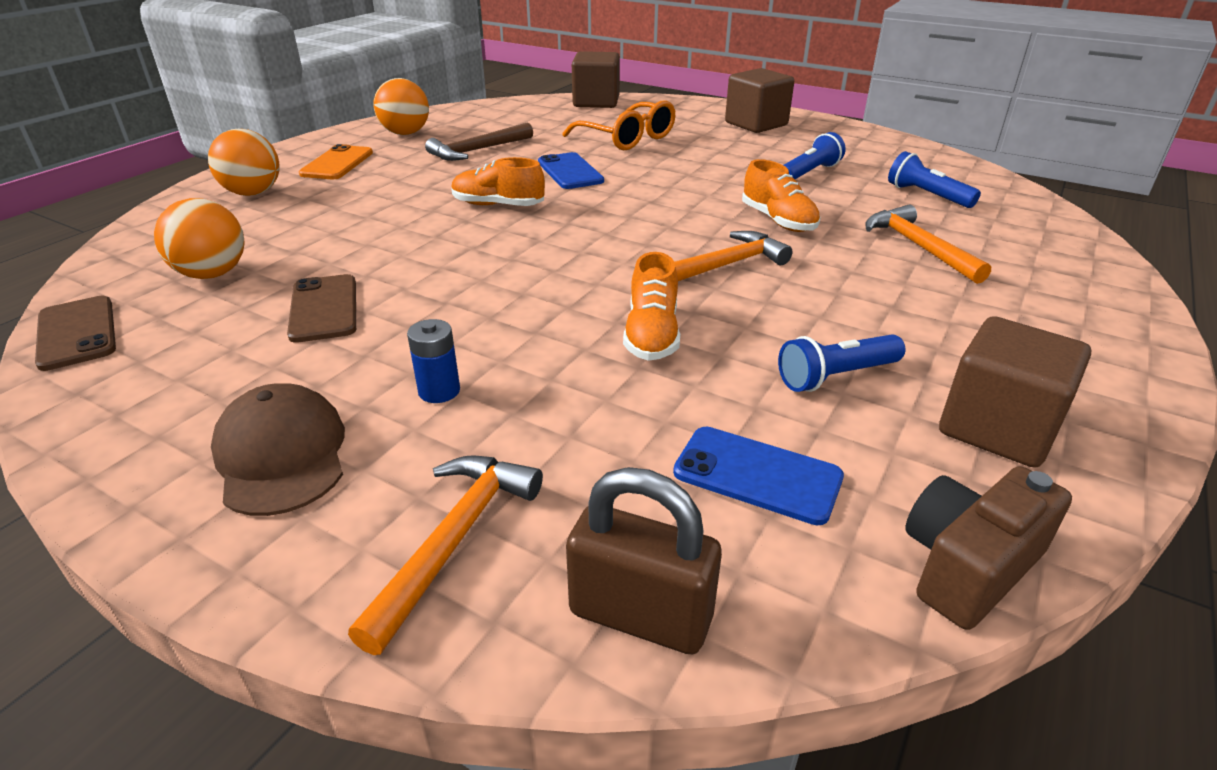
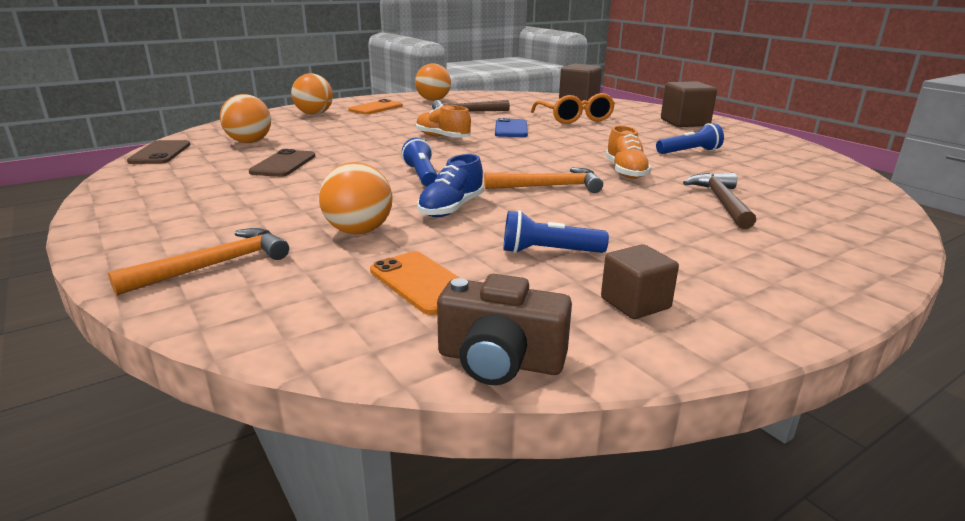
camera: 25 degrees right, 10 degrees down
(282, 455) = (183, 214): brown cap -> none
(439, 391) = (293, 207): blue battery -> none
(581, 410) = (359, 231): none -> orange ball
(640, 615) = (263, 320): brown padlock -> none
(652, 335) = (451, 208): orange shoe -> blue shoe
(757, 475) = (422, 283): blue phone -> orange phone
(918, 246) = (721, 201): orange hammer -> brown hammer
(927, 195) = (774, 177): blue flashlight -> blue flashlight (422, 175)
(968, 566) = (500, 361): brown camera -> brown camera turned 150 degrees counterclockwise
(997, 428) = (635, 303): brown cube -> brown cube, size x0.64

